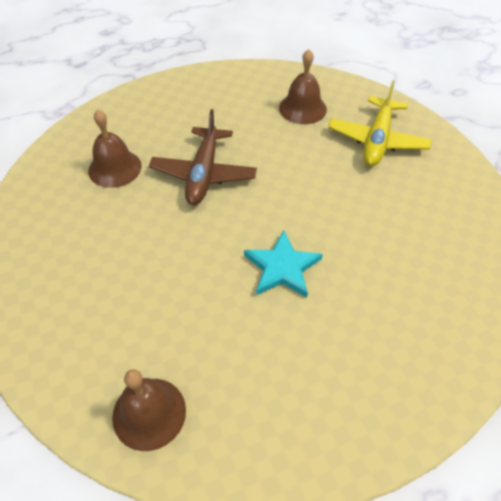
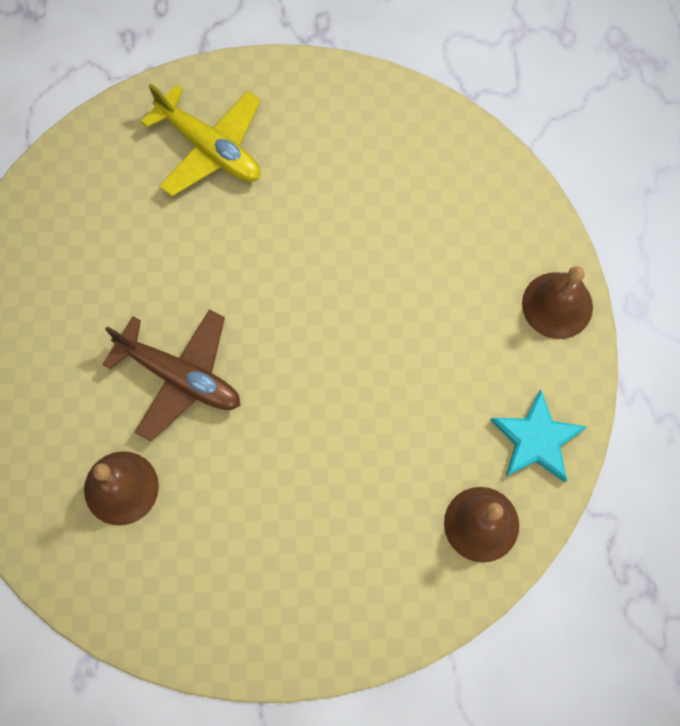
camera: 70 degrees left, 20 degrees up
(282, 267) = (359, 336): turquoise star -> turquoise star (536, 439)
(302, 108) = (110, 210): brown bell -> brown bell (557, 305)

